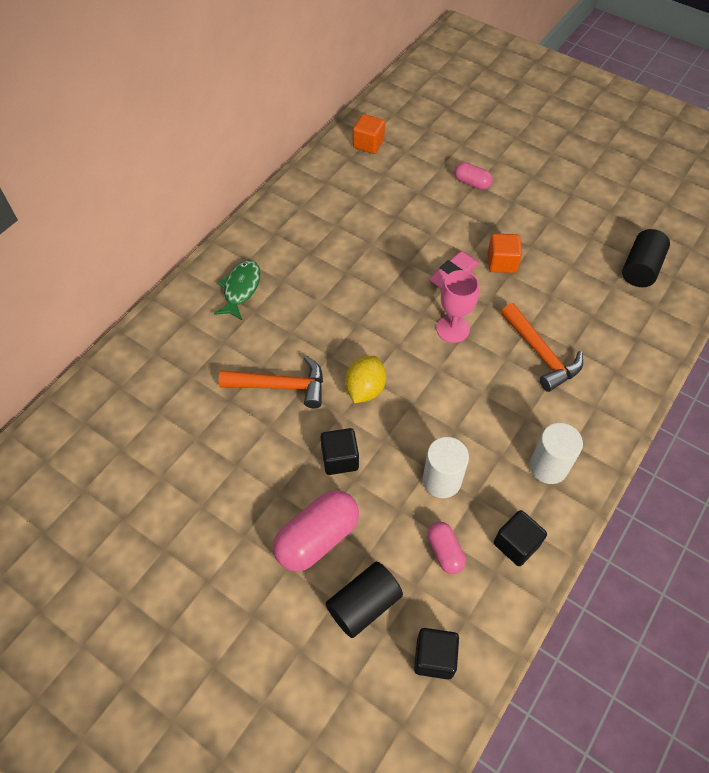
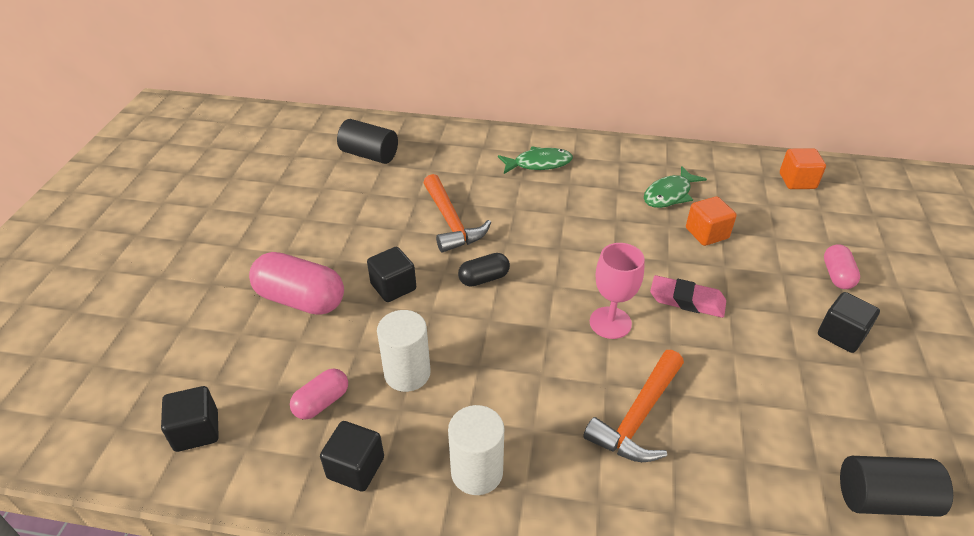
camera: 65 degrees right, 15 degrees down
(337, 224) = (669, 194): none -> green fish
(364, 605) = (241, 356): black cylinder -> black cylinder (369, 155)
(365, 389) = (484, 278): yellow lemon -> black capsule
(502, 262) = (744, 338): orange cube -> orange cube (706, 233)
(522, 213) = (841, 335): none -> black cube

